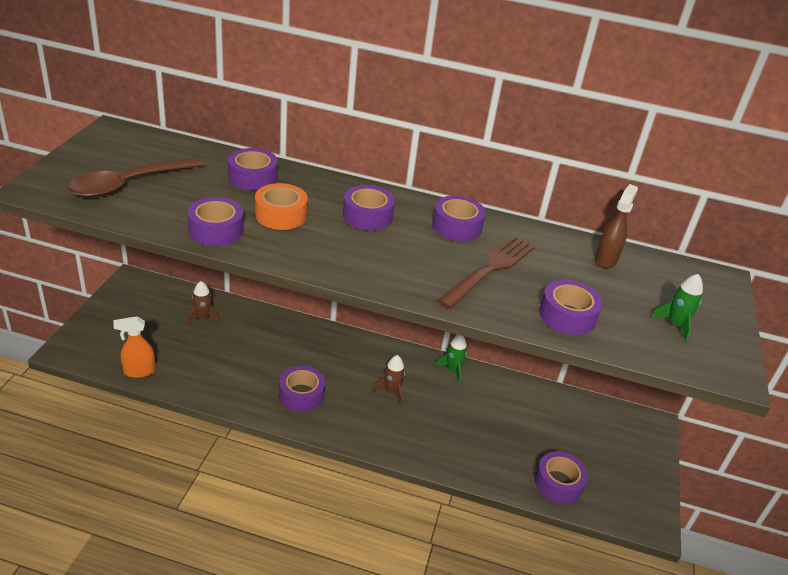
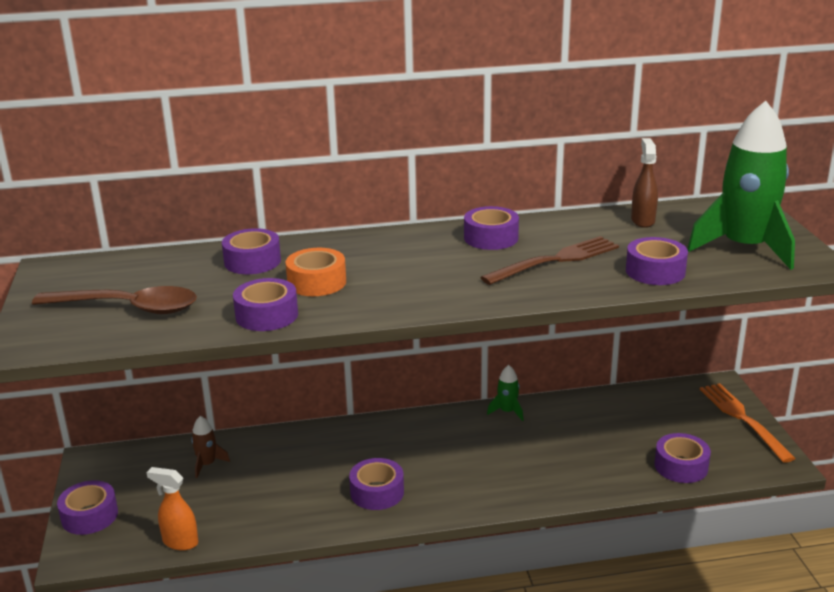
camera: 20 degrees left, 10 degrees down
(129, 184) = (128, 308): brown spoon -> brown spoon turned 105 degrees counterclockwise
(139, 371) = (180, 542): orange spray bottle -> orange spray bottle turned 60 degrees clockwise
(367, 216) = (401, 256): purple tape -> purple tape (89, 516)
(391, 391) = (464, 453): brown rocket -> none
(489, 269) = (555, 260): brown fork -> brown fork turned 45 degrees clockwise
(648, 464) = (743, 419): none -> orange fork
(675, 325) = (744, 248): green rocket -> green rocket, size x2.35

